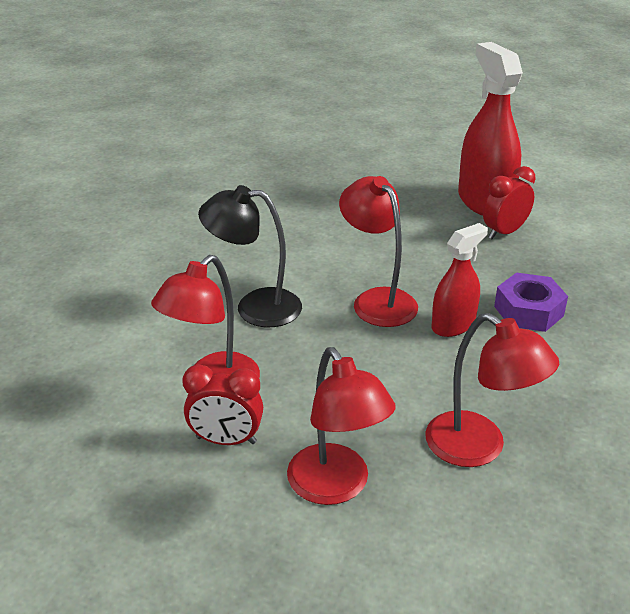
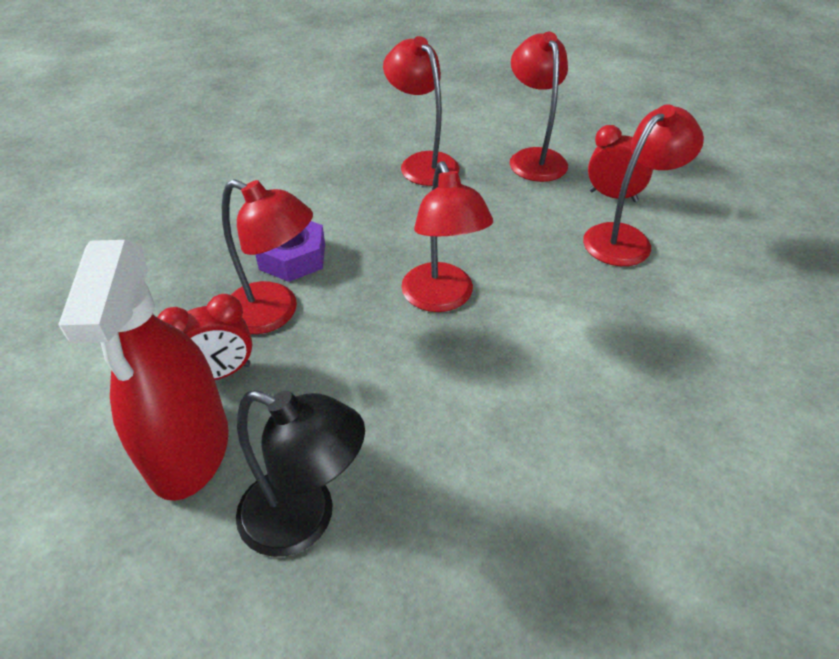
camera: 165 degrees left, 10 degrees up
(255, 307) = (583, 315): black lamp -> black lamp (304, 519)
(453, 325) = (378, 256): red spray bottle -> none
(502, 269) = (274, 313): none -> red lamp

